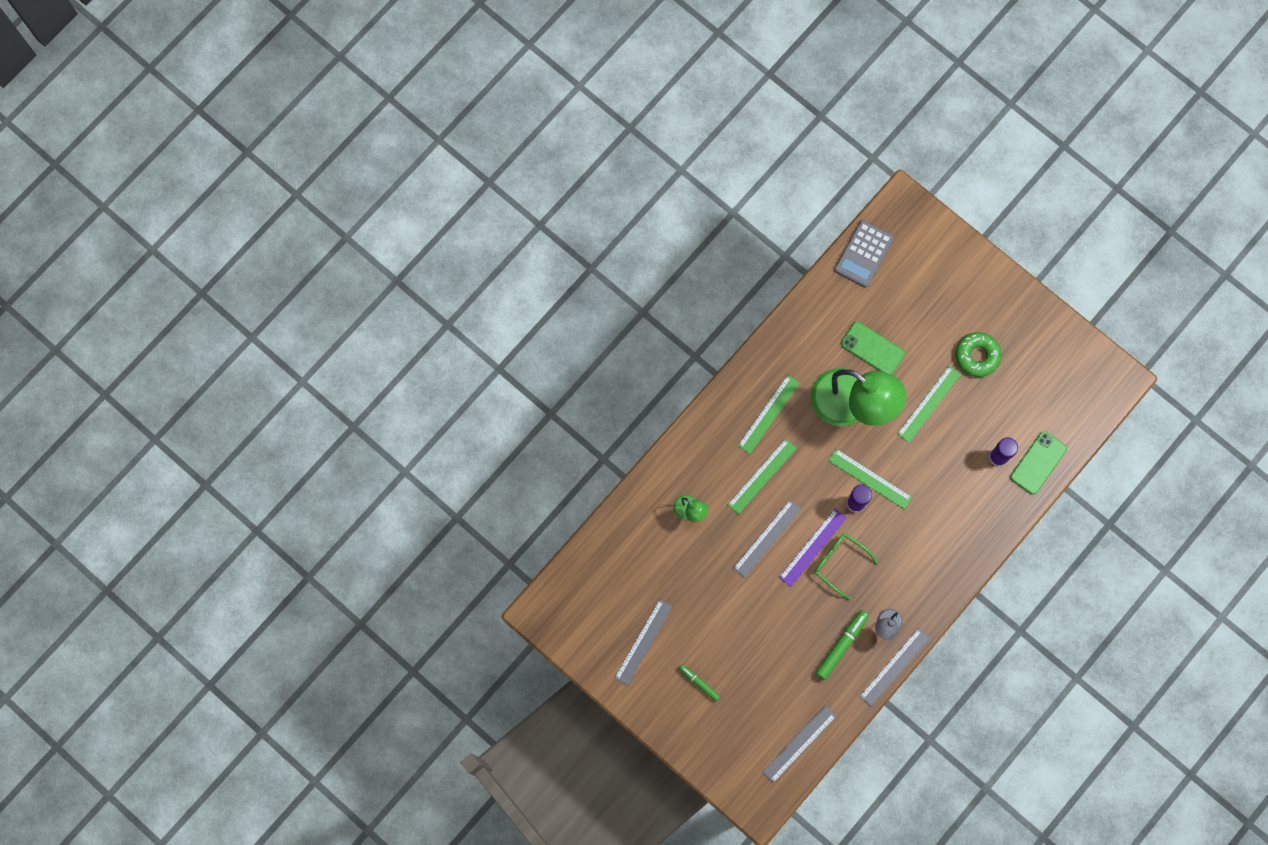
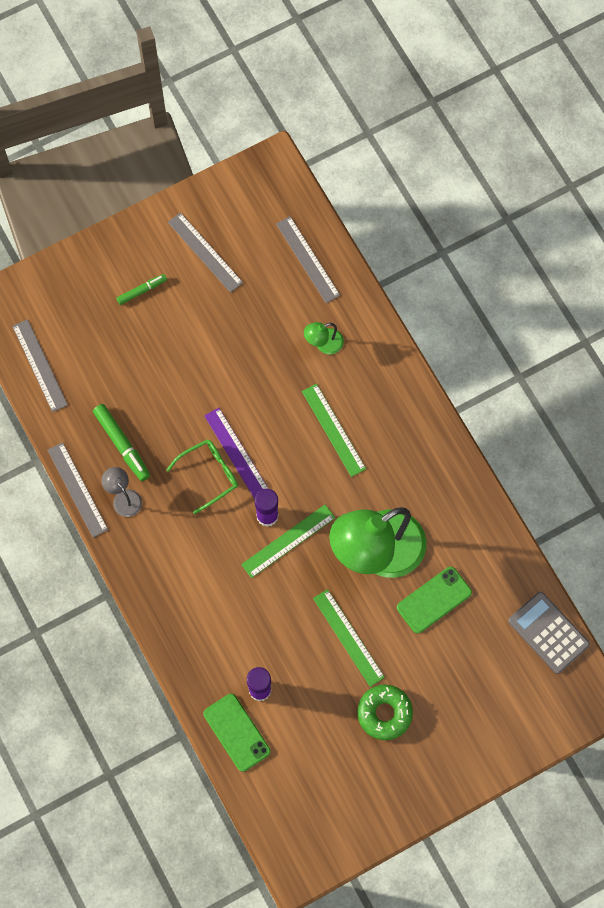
camera: 110 degrees right, 5 degrees down
(767, 538) = (264, 411): grey ruler -> grey ruler (308, 259)
(768, 414) = (399, 461): green ruler -> none

